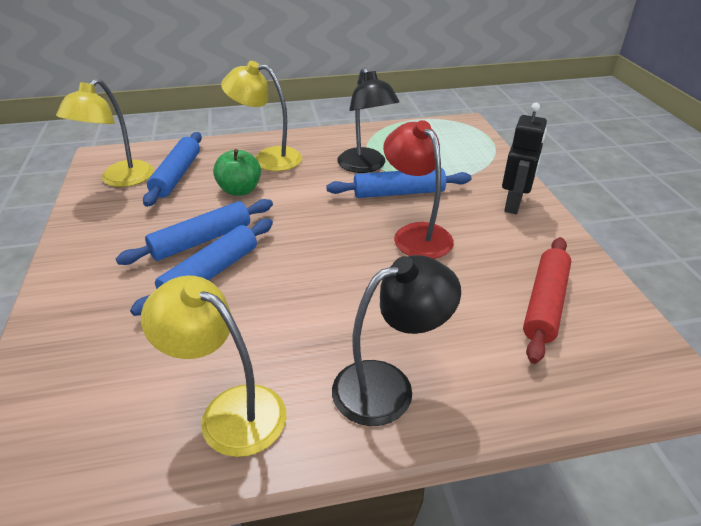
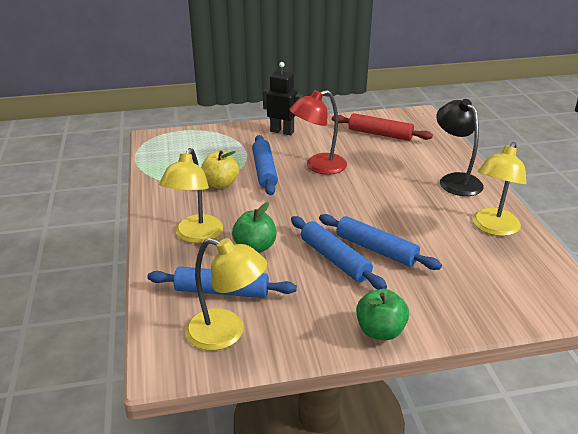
camera: 90 degrees left, 5 degrees down
(70, 265) = (380, 331): none -> green apple
(365, 166) = (220, 184): black lamp -> yellow apple

